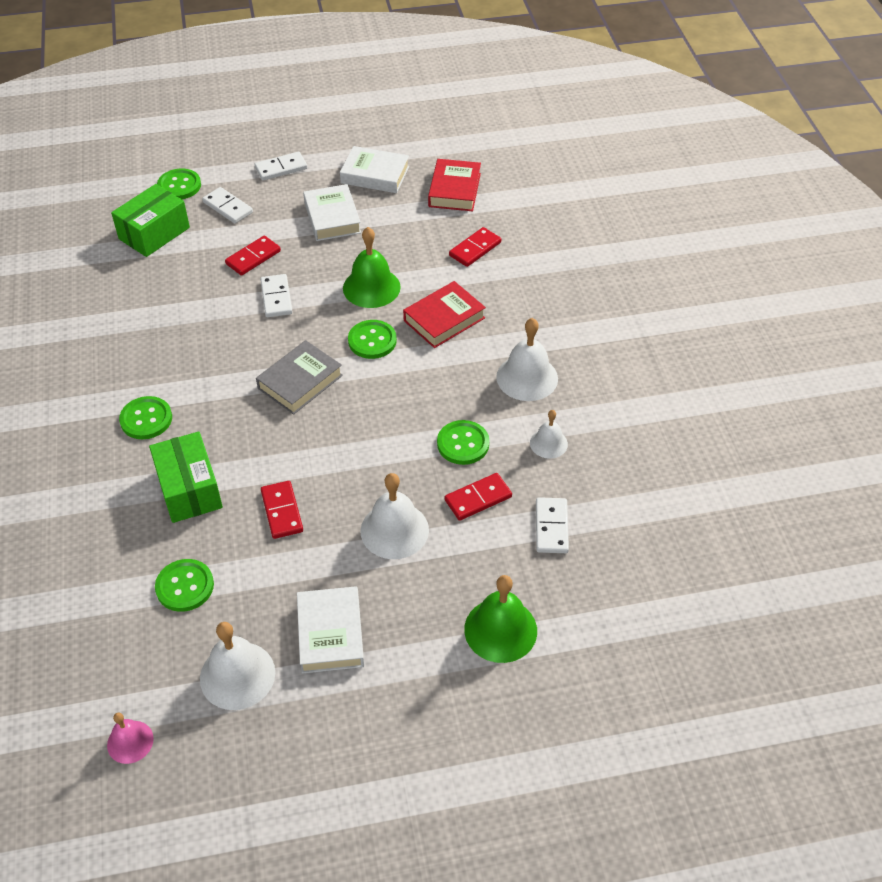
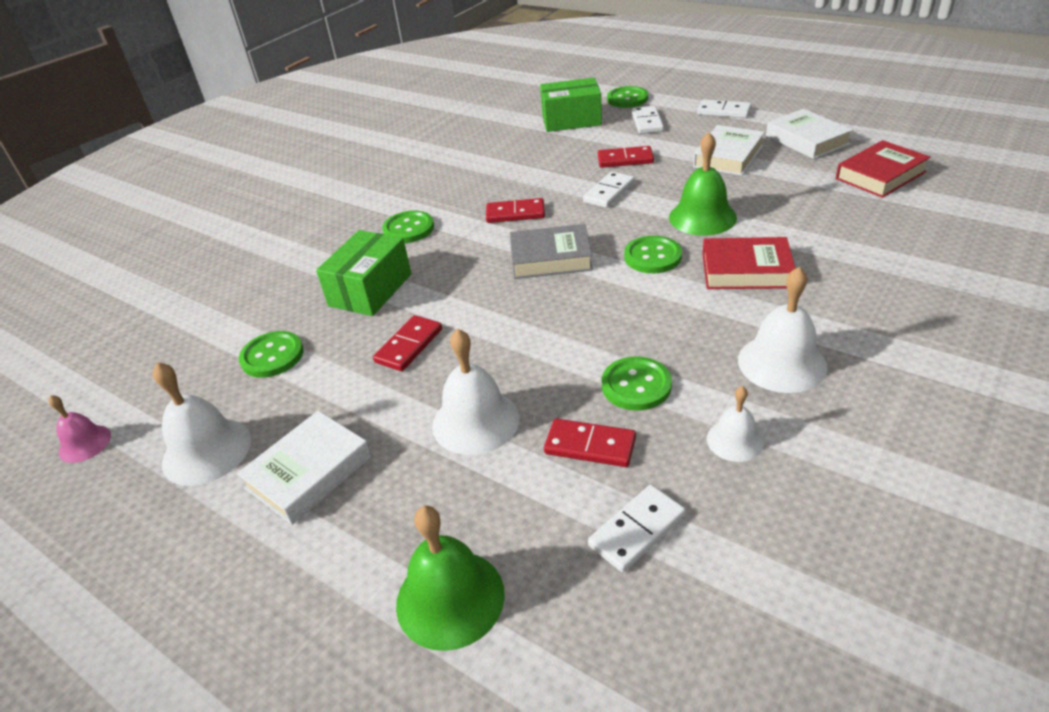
camera: 50 degrees right, 10 degrees down
(475, 249) = (849, 228): red domino -> red domino (515, 213)

